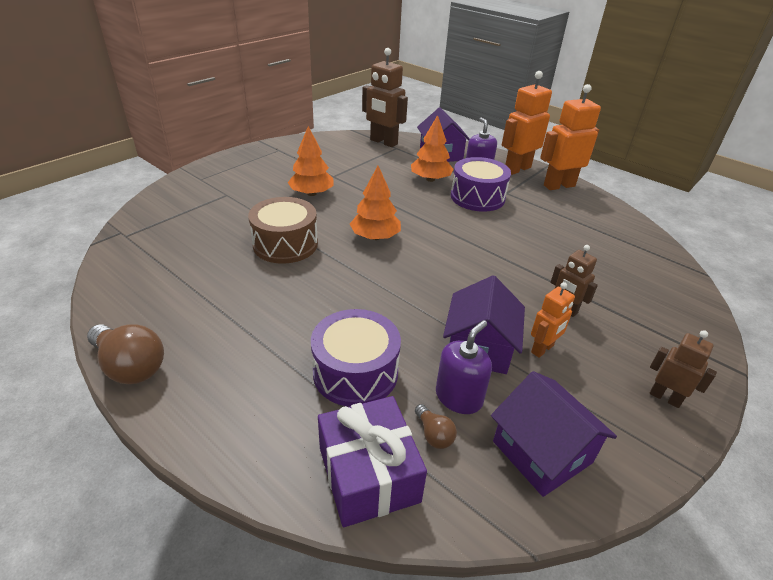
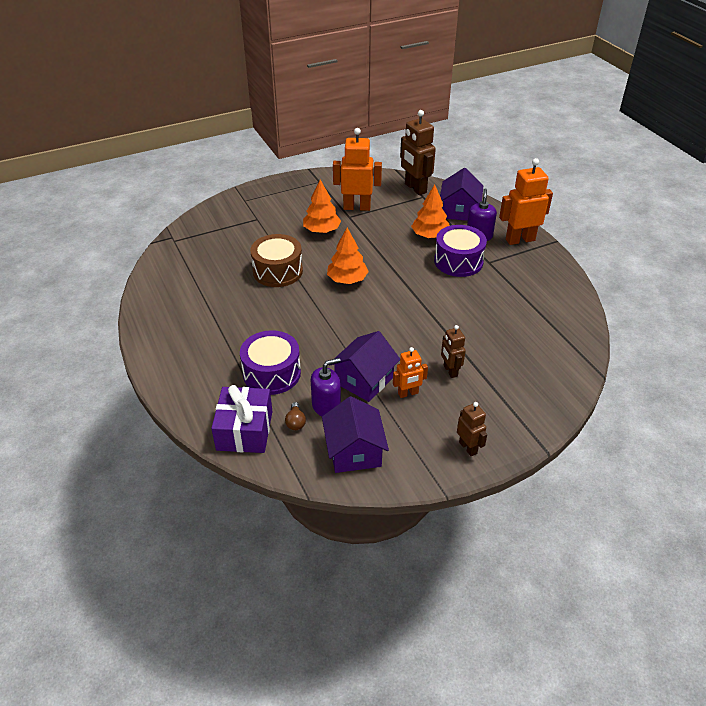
camera: 25 degrees right, 5 degrees up
(130, 366) = (144, 333): brown light bulb -> none
(559, 185) = (545, 265): orange robot -> orange robot (357, 207)

